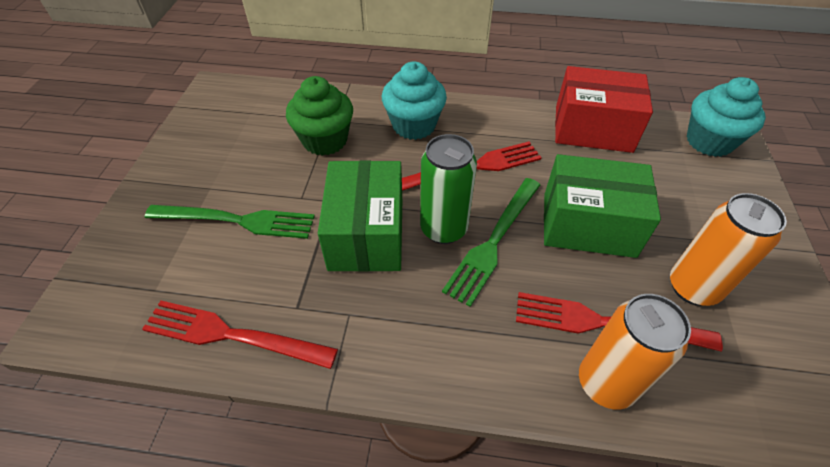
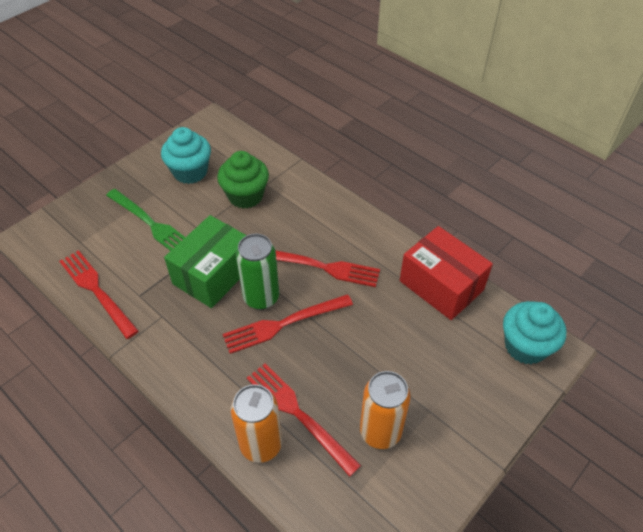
camera: 35 degrees right, 0 degrees up
(414, 125) = (313, 214): turquoise cupcake -> turquoise cupcake (190, 172)
(493, 241) = (283, 324): green fork -> red fork
(588, 224) = (357, 350): green box -> none

